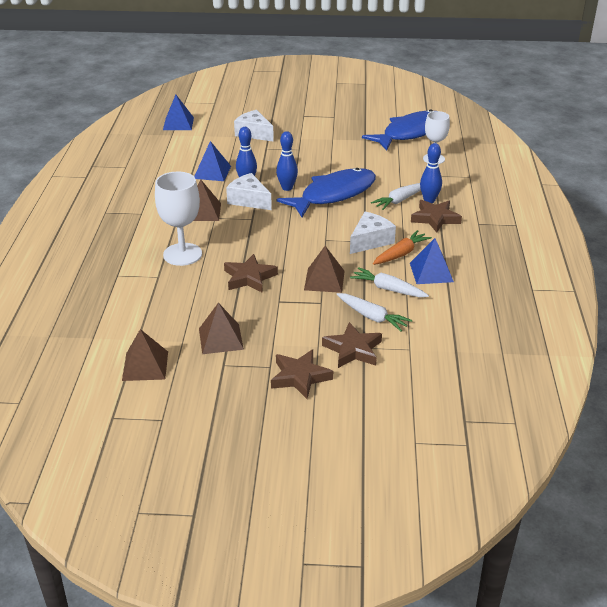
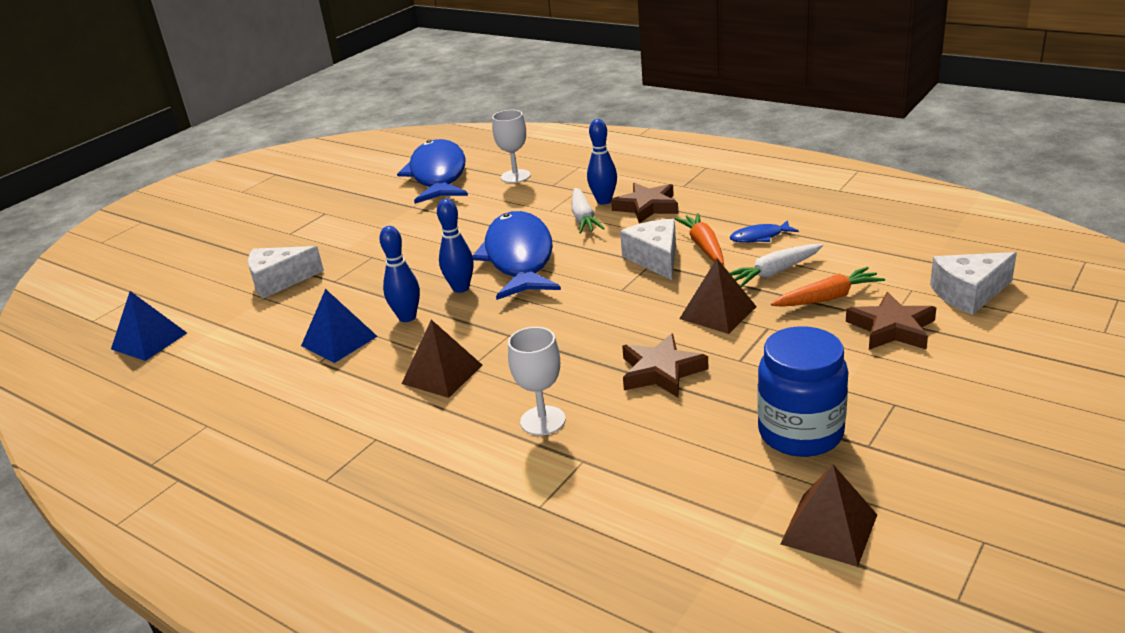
camera: 55 degrees left, 5 degrees down
(182, 254) = (543, 421): white goblet -> white goblet, size x0.66
(221, 338) = (800, 433): brown pyramid -> blue jar
(249, 200) = (457, 326): white cheese -> white cheese (969, 294)
(300, 377) = (932, 384): brown star -> none
(372, 317) = (828, 298): white carrot -> orange carrot
(431, 272) = (760, 237): blue pyramid -> blue fish

